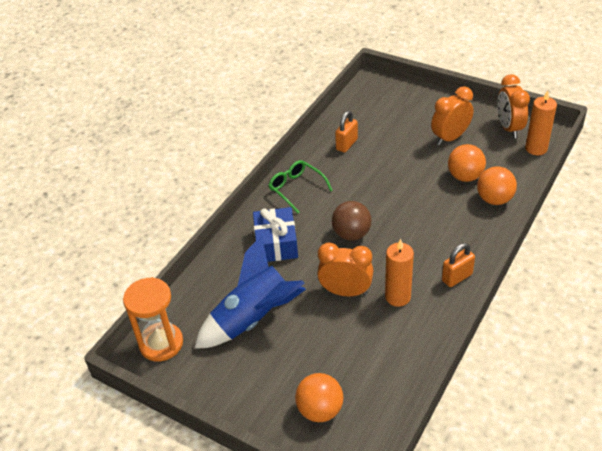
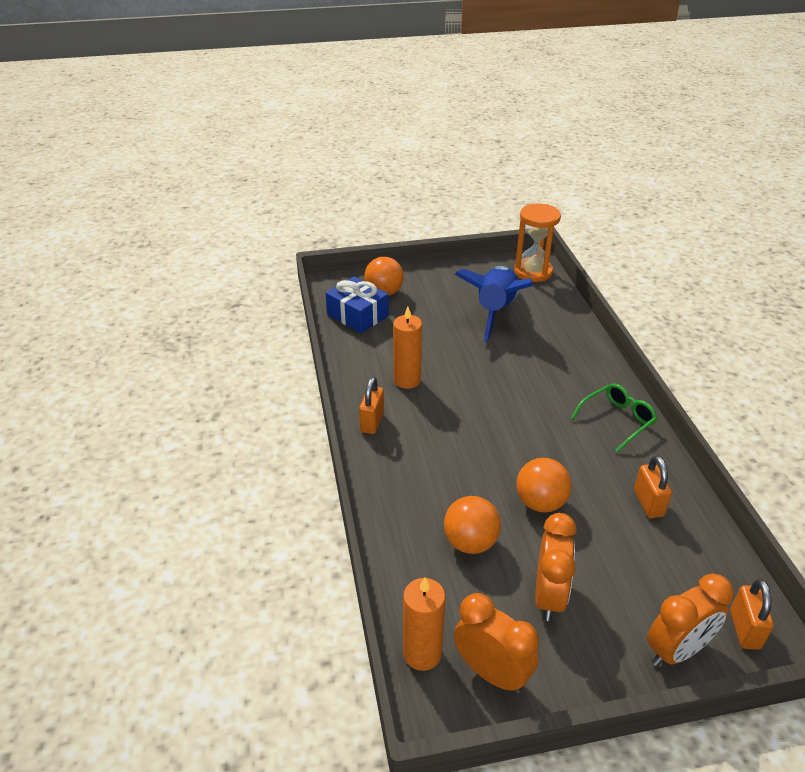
camera: 135 degrees right, 5 degrees down
(276, 243) = (558, 365): blue gift -> blue gift (357, 315)
(296, 189) = (617, 420): green glasses -> green glasses turned 45 degrees counterclockwise
(345, 292) = (453, 362): orange clock -> orange clock (676, 650)
(351, 234) = (508, 408): brown ball -> none
(378, 89) = (744, 629): none -> orange padlock
(494, 199) = (409, 530): orange ball -> orange ball (540, 502)

